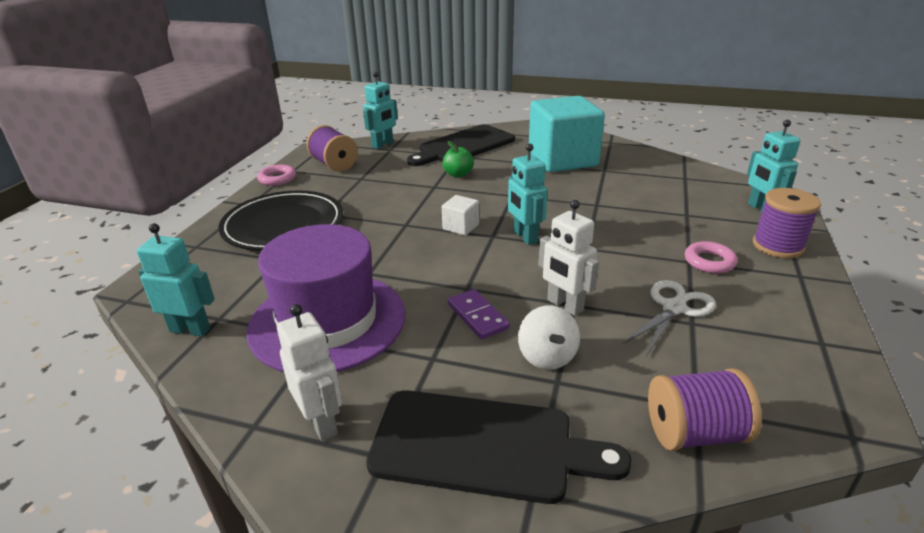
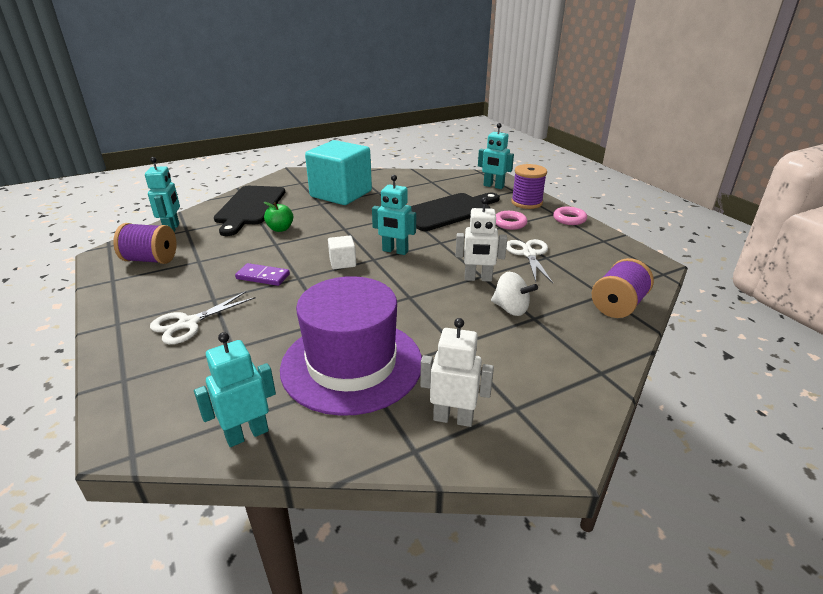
camera: 45 degrees left, 0 degrees up
(277, 179) = (108, 292): pink ring -> pink ring (569, 219)
(283, 225) = (189, 323): black plate -> white scissors
(477, 316) = (442, 309): purple domino -> purple domino (263, 277)
(483, 446) = (551, 369): black cutting board -> black cutting board (448, 211)

